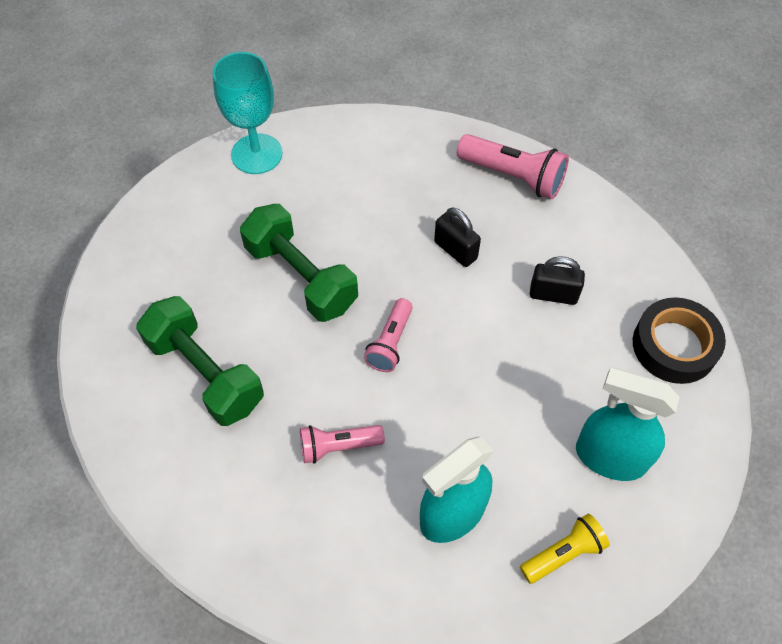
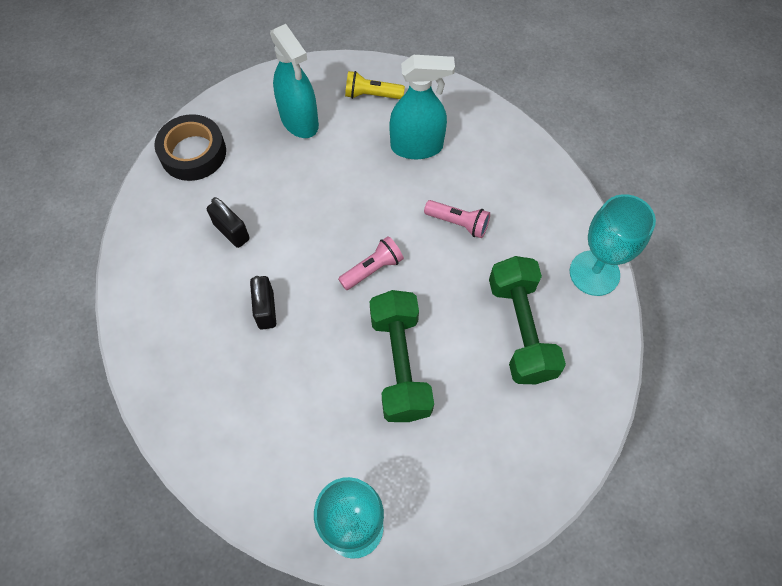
camera: 145 degrees left, 5 degrees up
(155, 482) = (594, 273): none -> turquoise goblet
(513, 176) = (161, 345): pink flashlight -> none

